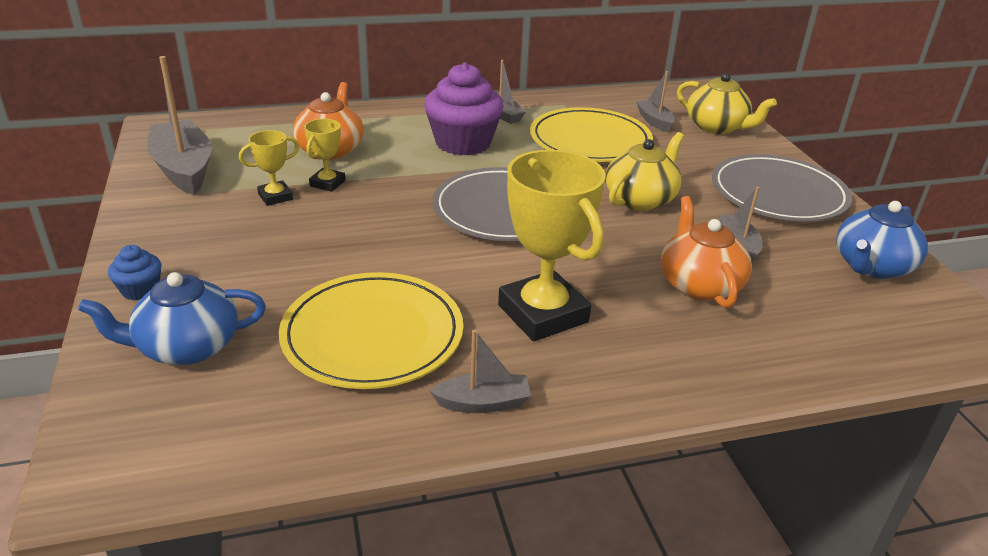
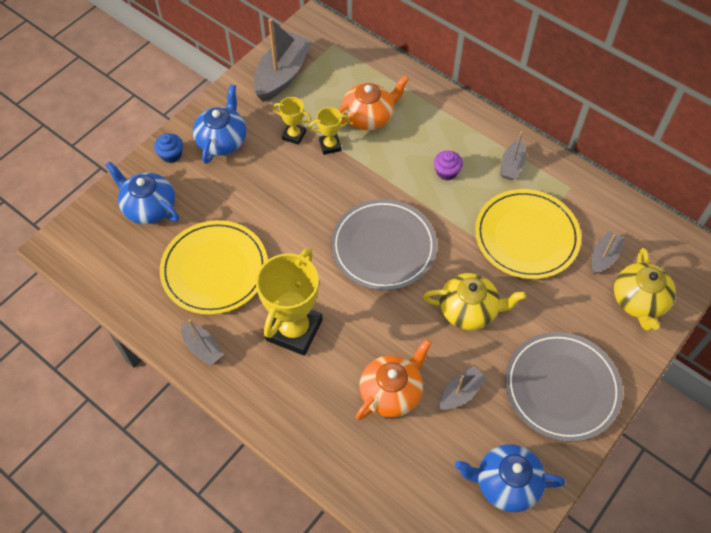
camera: 55 degrees right, 25 degrees up
(193, 243) = (222, 140): none -> blue teapot
(463, 143) = (446, 172): purple cupcake -> purple cupcake, size x0.46

